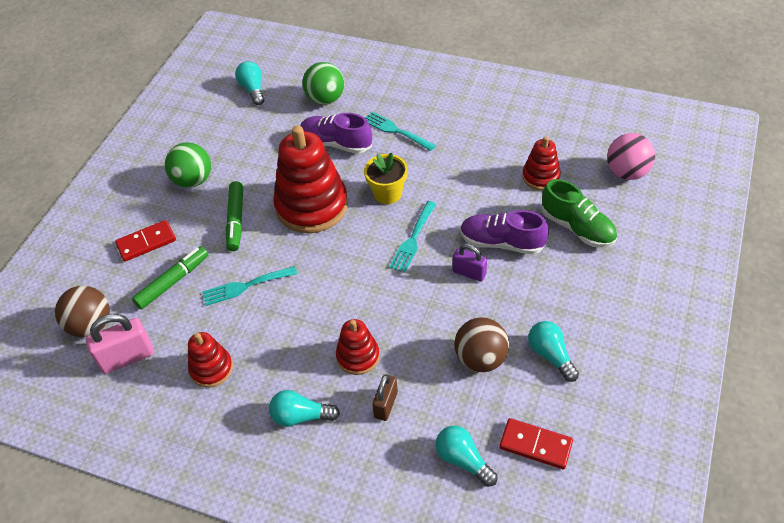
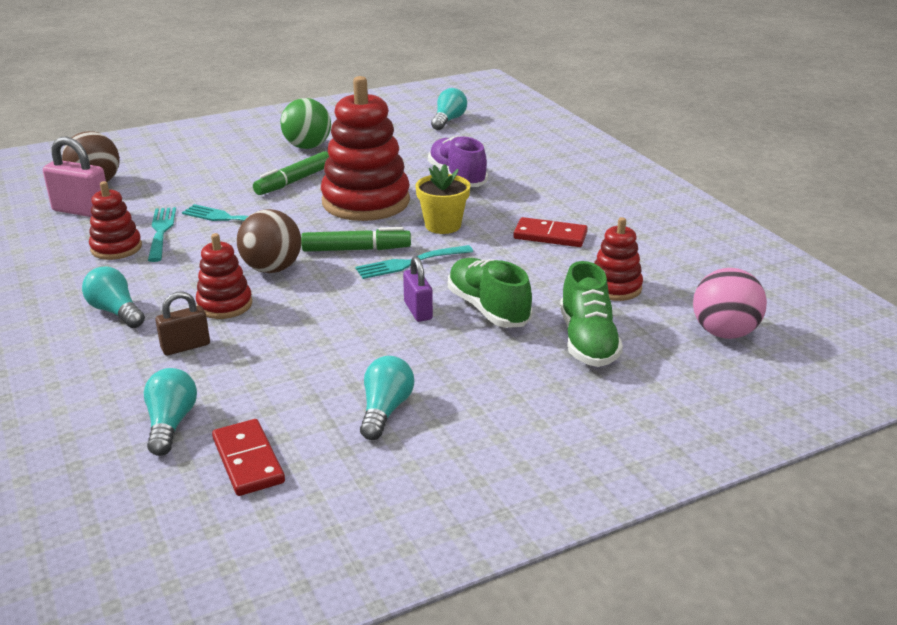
camera: 40 degrees right, 20 degrees down
(146, 242) = (212, 162): red domino -> red domino (550, 236)
(172, 282) = (187, 190): green marker -> green marker (356, 249)
(325, 99) = (498, 150): green ball -> none
(396, 131) = (525, 193): turquoise fork -> turquoise fork (161, 231)
(480, 359) = (317, 370): brown ball -> brown ball (272, 269)
(501, 242) = (488, 309): purple shoe -> green shoe

